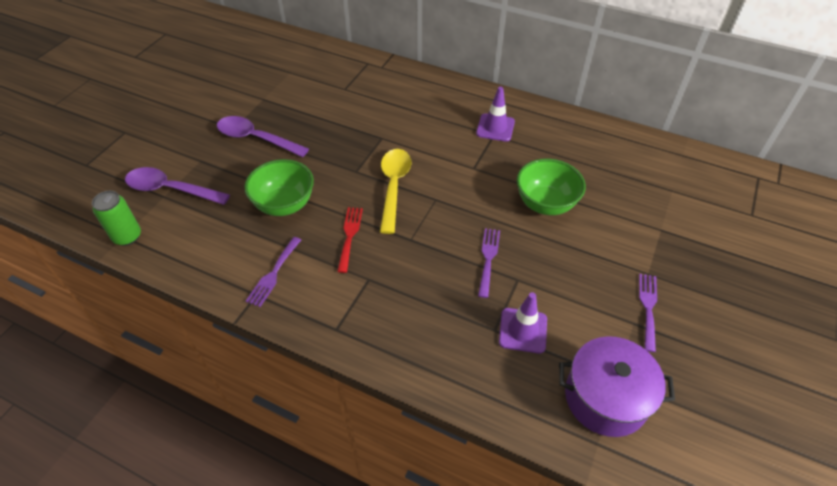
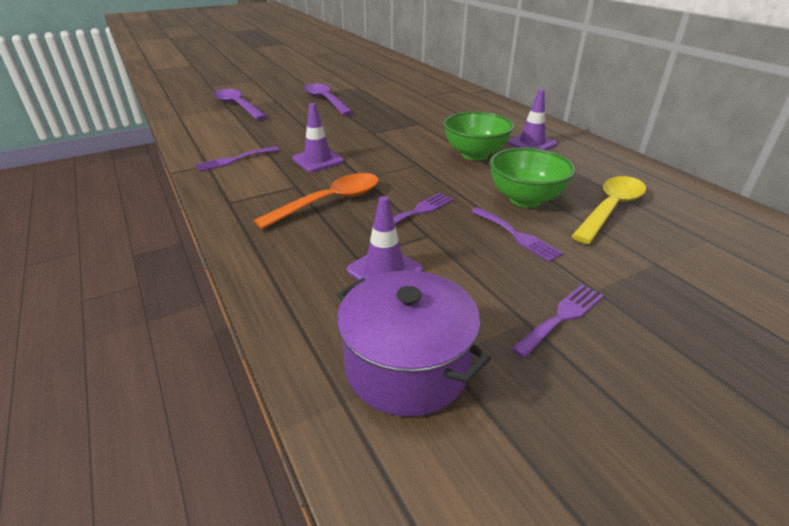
camera: 35 degrees right, 15 degrees down
(127, 236) = (181, 116): green can -> none
(284, 205) = (296, 132): green bowl -> green bowl (475, 155)
(349, 235) = (318, 160): red fork -> purple traffic cone
(393, 186) = (391, 147): yellow spoon -> yellow spoon (610, 208)
(415, 282) = (330, 202): none -> orange spoon
(570, 247) = (517, 235): none -> purple fork

